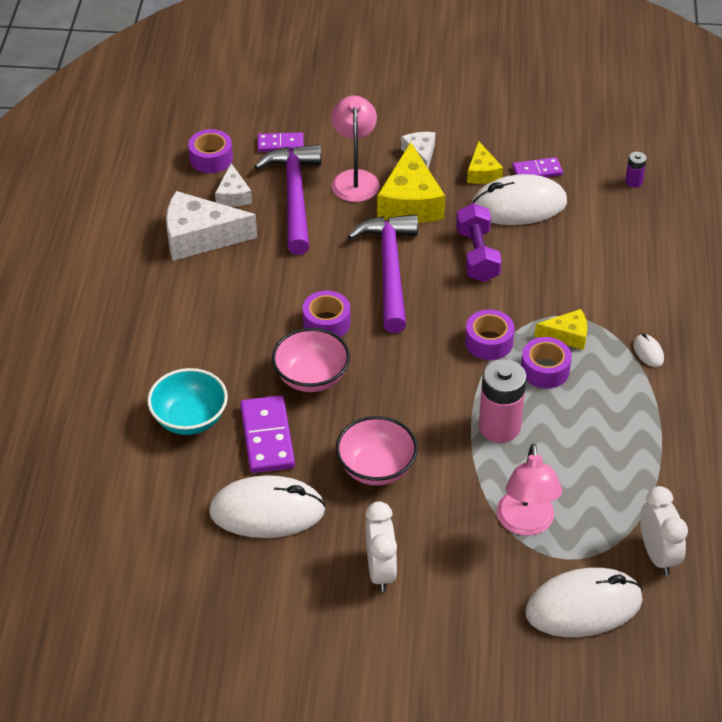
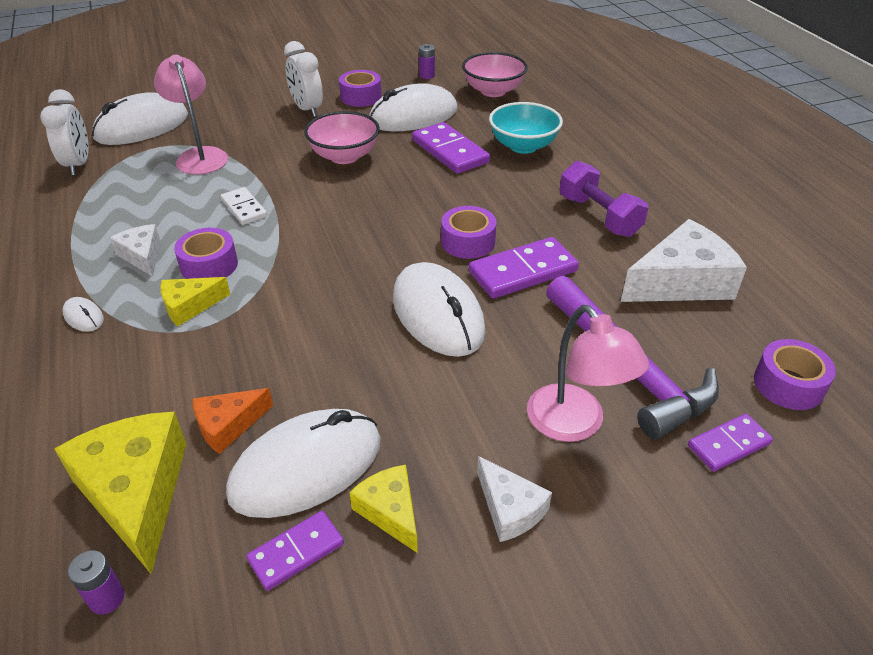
camera: 155 degrees right, 5 degrees down
(198, 593) = (427, 75): none -> purple battery
(233, 195) = (702, 343): white cheese -> white cheese (142, 256)
(304, 282) = (523, 271): none -> purple domino
(311, 377) = (446, 197): pink bowl -> pink bowl (493, 91)
(390, 270) = (438, 314): purple hammer -> white mouse
(410, 202) = (471, 415): yellow cheese -> yellow cheese (136, 492)
(477, 255) = (337, 367): purple dumbbell -> purple dumbbell (598, 216)
(489, 342) = (282, 273): purple tape -> purple tape (361, 97)
(499, 427) = (244, 208): pink battery -> white domino
(557, 241) = (228, 425): none -> orange cheese
(657, 555) = (78, 164): white clock -> white clock turned 150 degrees counterclockwise

